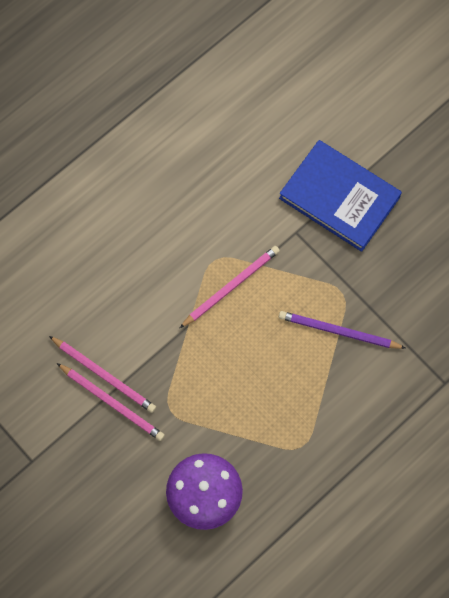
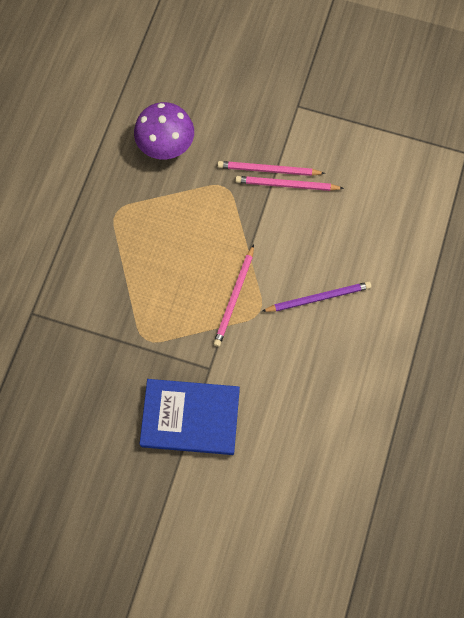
camera: 150 degrees right, 0 degrees up
(338, 331) = (133, 308): purple pencil -> purple pencil (318, 298)

